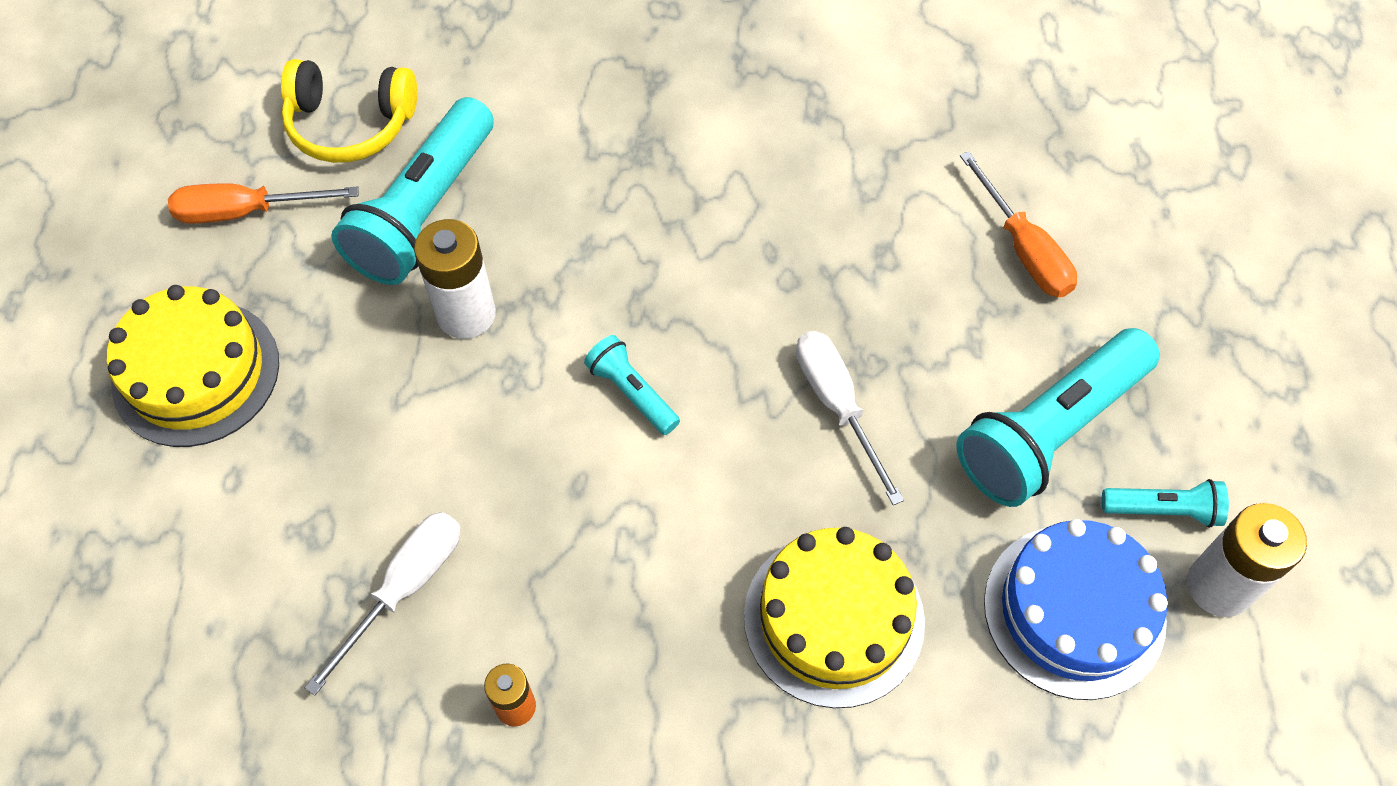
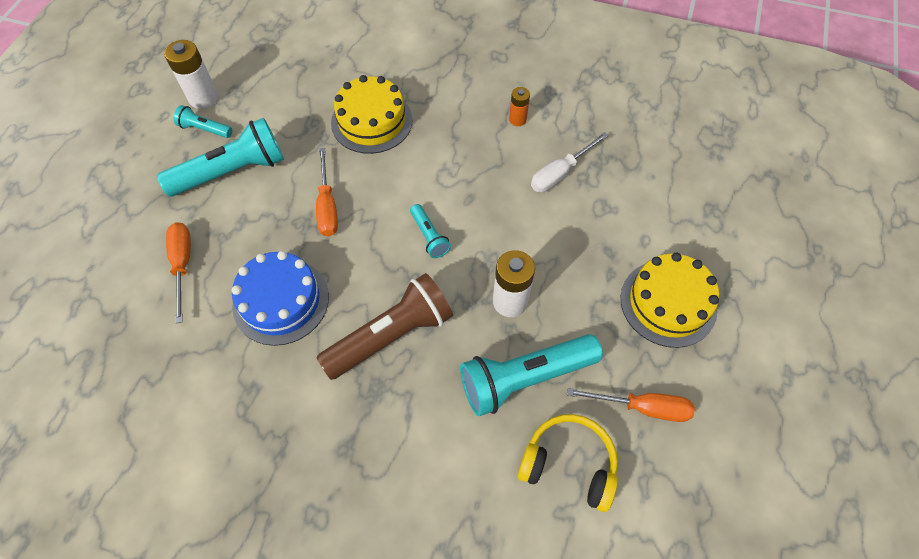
camera: 165 degrees left, 0 degrees up
(425, 211) = (525, 378): turquoise flashlight -> turquoise flashlight turned 150 degrees counterclockwise
(643, 222) = (391, 336): none -> brown flashlight
(837, 405) = (327, 206): white screwdriver -> orange screwdriver
(1074, 611) = (269, 102): blue cake -> blue cake (281, 301)

